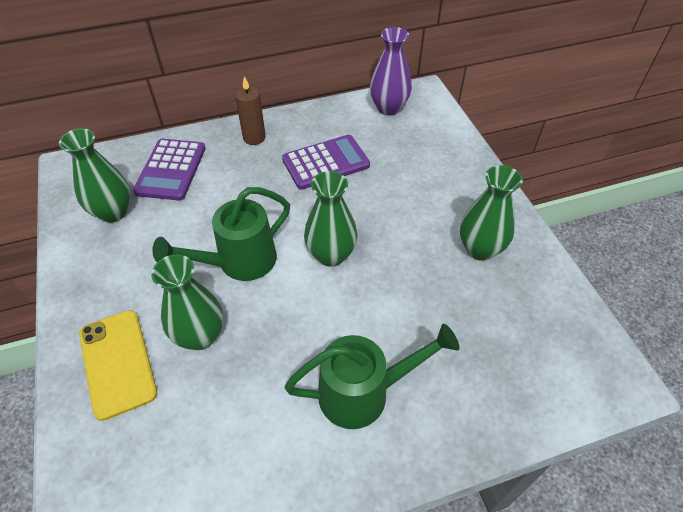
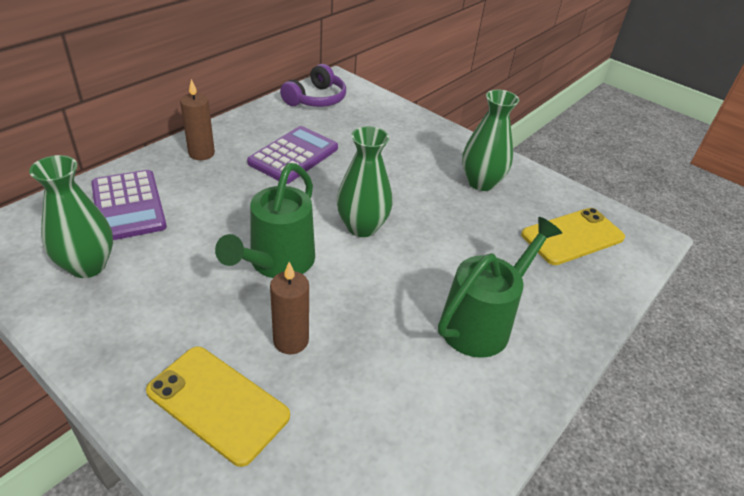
camera: 35 degrees left, 10 degrees down
(200, 336) = (291, 341): green vase -> brown candle
(388, 108) = (316, 99): purple vase -> purple headphones
(530, 345) = (572, 236): none -> yellow phone

